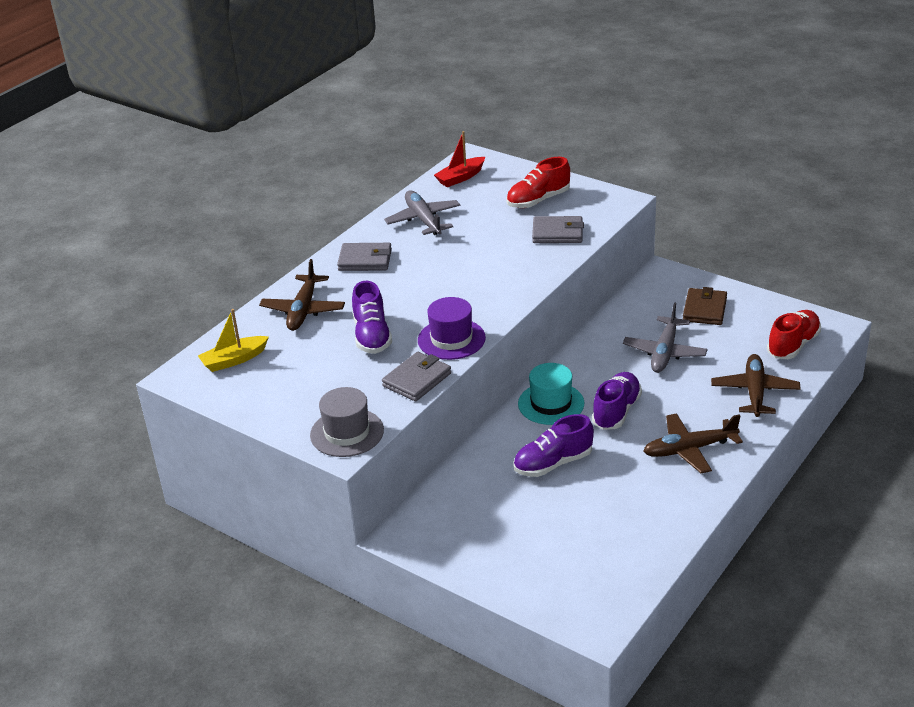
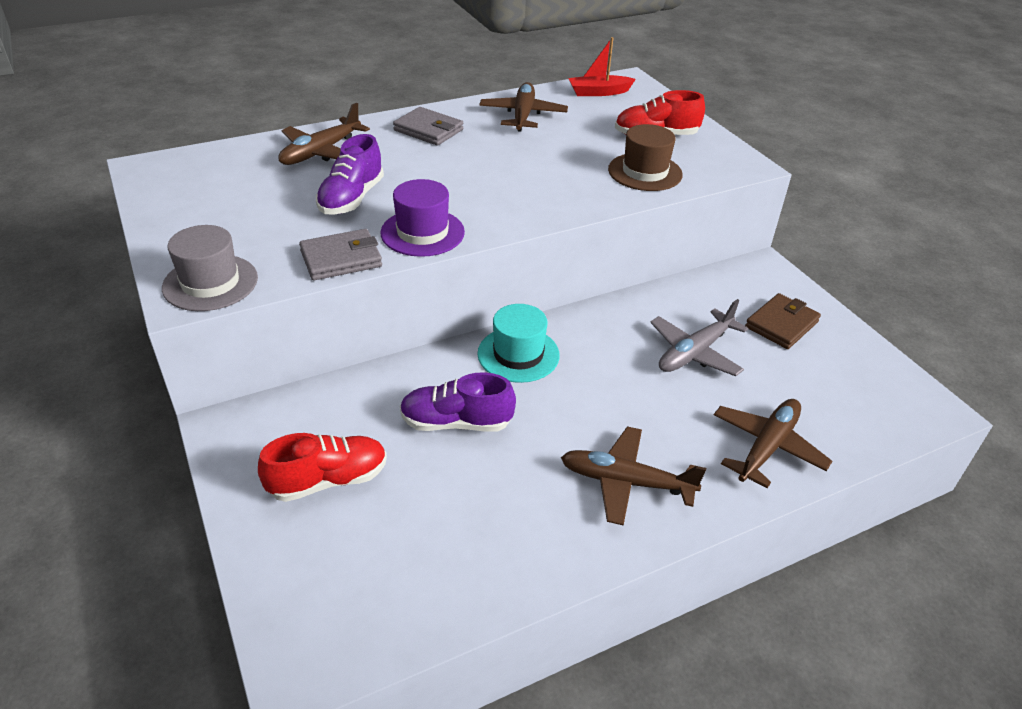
camera: 25 degrees right, 5 degrees up
(234, 360) = (207, 171): yellow boat -> none
(423, 220) = (523, 115): grey plane -> brown plane
(557, 233) = (645, 172): grey wallet -> brown hat
(616, 411) = (581, 395): purple shoe -> none
(793, 345) = (862, 410): red shoe -> red shoe (328, 480)

